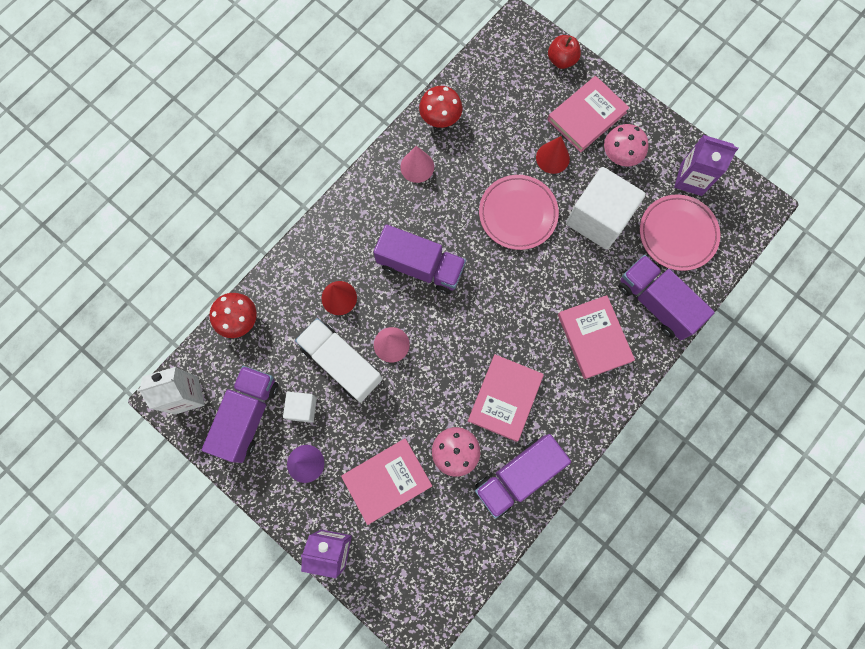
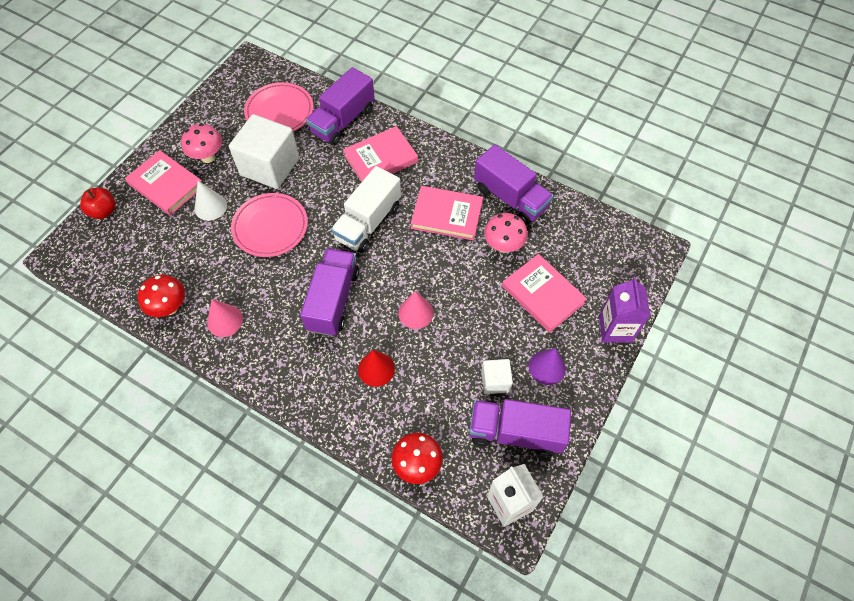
camera: 100 degrees left, 15 degrees down
(341, 363) = (443, 353): white truck -> white truck (368, 222)
(552, 158) = (210, 207): red cone -> white cone
(691, 179) = (228, 106): purple carton -> none

